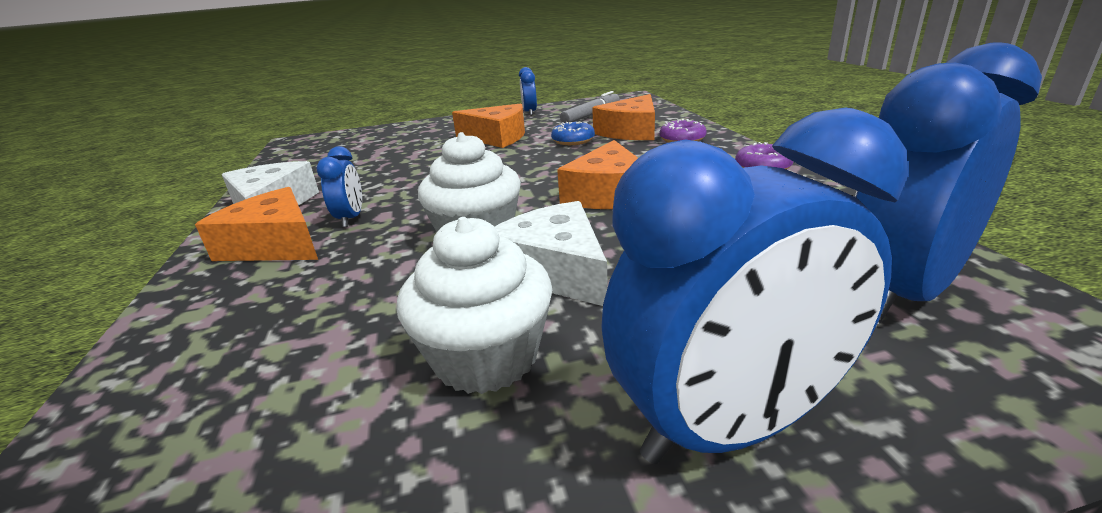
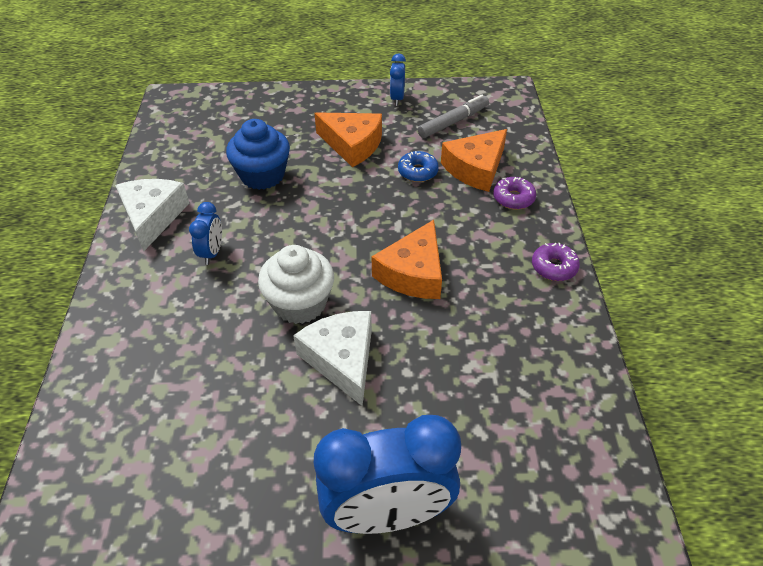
camera: 10 degrees right, 20 degrees up
(275, 245) = (156, 273): orange cheese -> none
(404, 165) = (262, 175): none -> blue cupcake
(486, 357) = (278, 430): white cupcake -> none
(900, 293) = (546, 444): blue clock -> none

